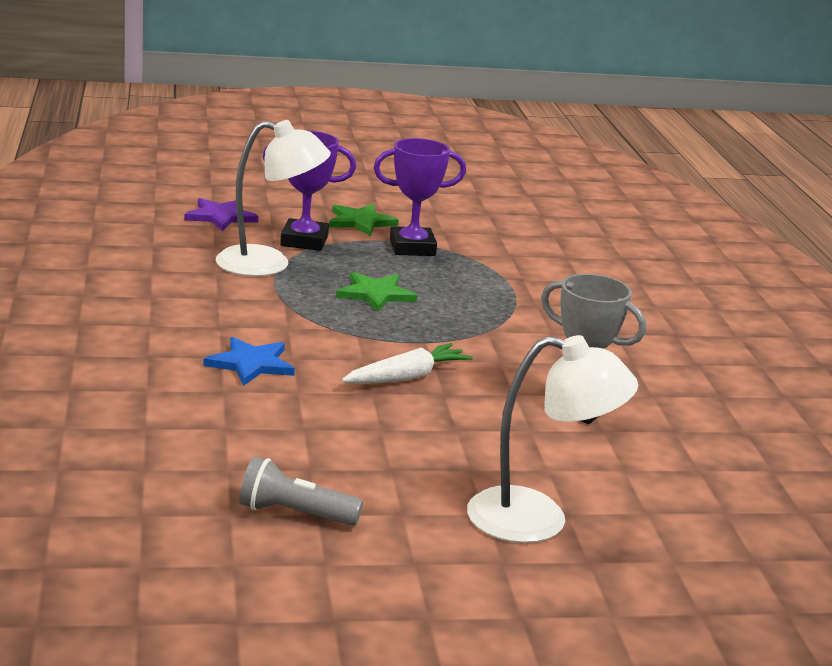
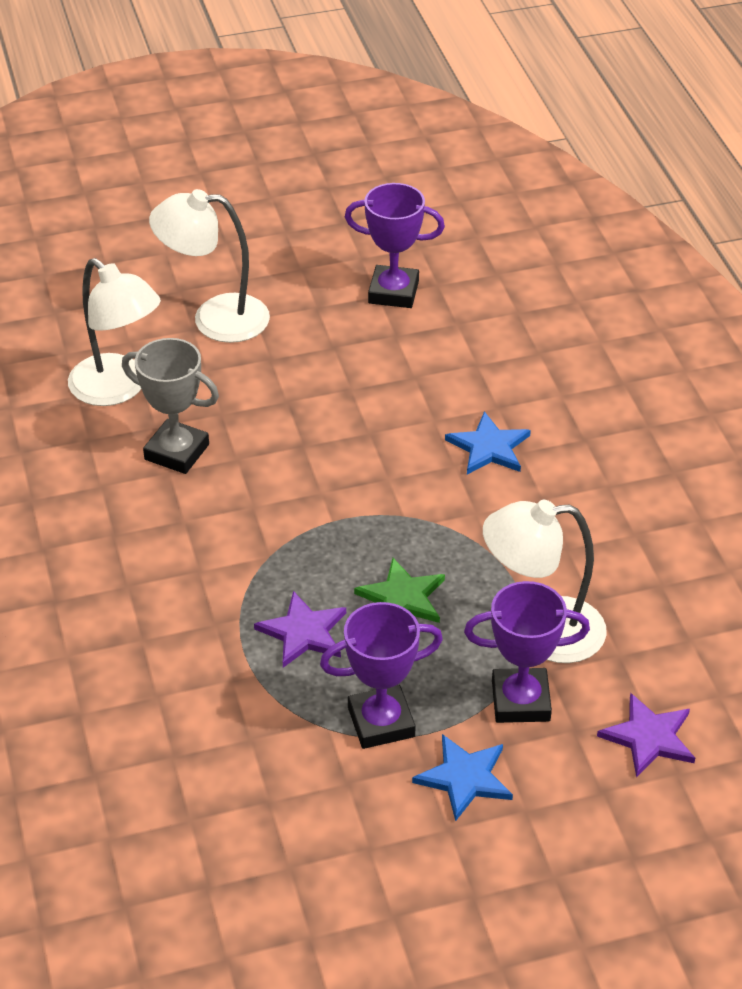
camera: 175 degrees right, 20 degrees up
(294, 514) = (393, 292): grey flashlight -> purple trophy
(360, 222) = (465, 778): green star -> blue star
(407, 377) = (341, 460): white carrot -> none
(463, 290) = (303, 632): none -> purple star
(651, 467) = (118, 389): none -> white lamp

